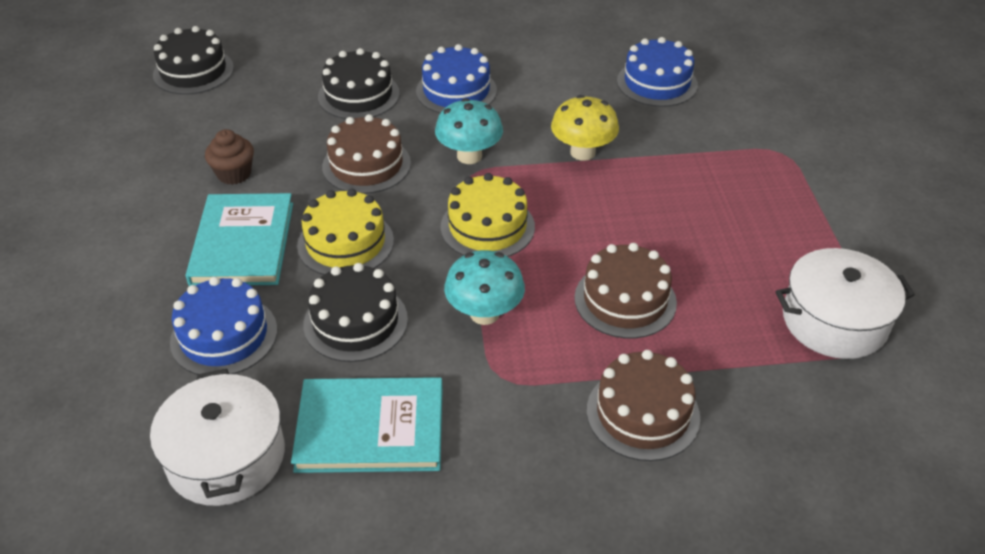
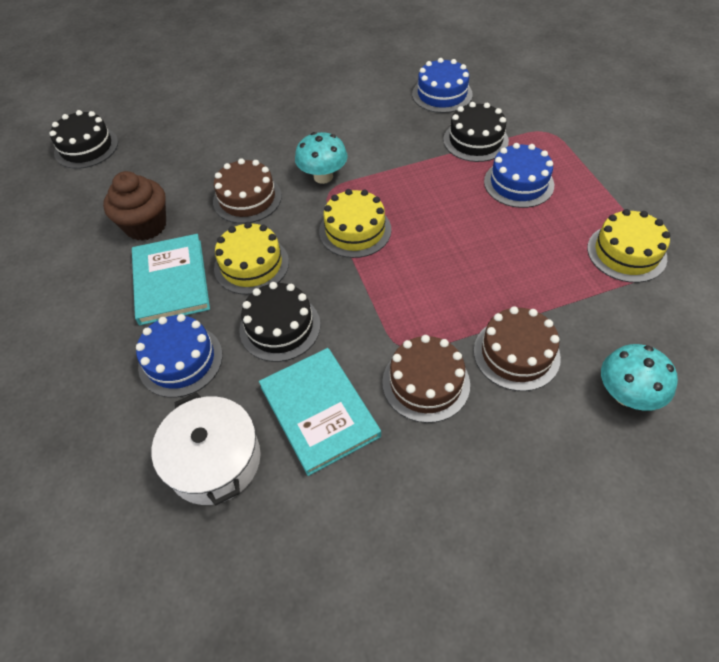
camera: 10 degrees left, 10 degrees up
(234, 174) = (146, 226): brown cupcake -> brown cupcake, size x1.56
(358, 95) = (223, 143): black cake -> black cake (475, 140)
(370, 428) = (319, 411): turquoise book -> turquoise book turned 75 degrees clockwise
(456, 91) = (296, 127): blue cake -> blue cake (518, 183)
(484, 313) = (375, 300): turquoise mushroom -> turquoise mushroom (626, 395)
(582, 152) = (406, 158): yellow mushroom -> none
(625, 300) = (474, 267): brown cake -> brown cake (426, 383)
(834, 321) = (626, 253): white pot -> yellow cake

